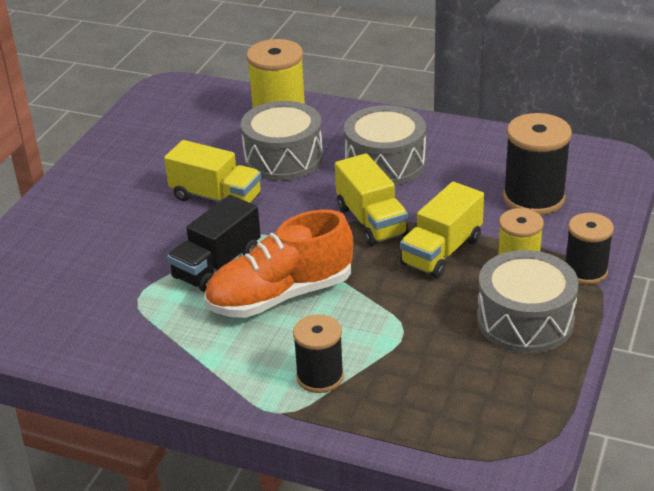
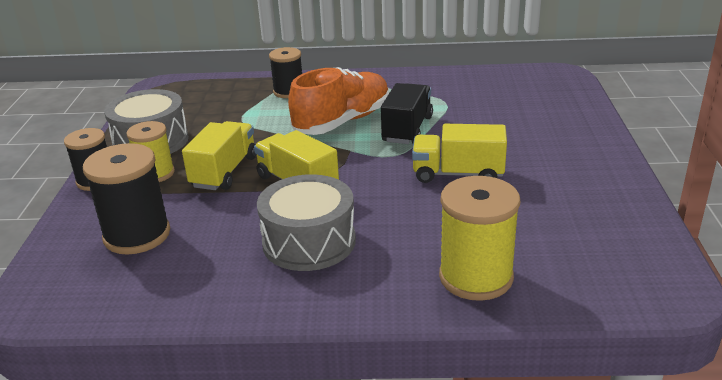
camera: 160 degrees right, 5 degrees down
(283, 158) = (425, 224): grey drum -> none

